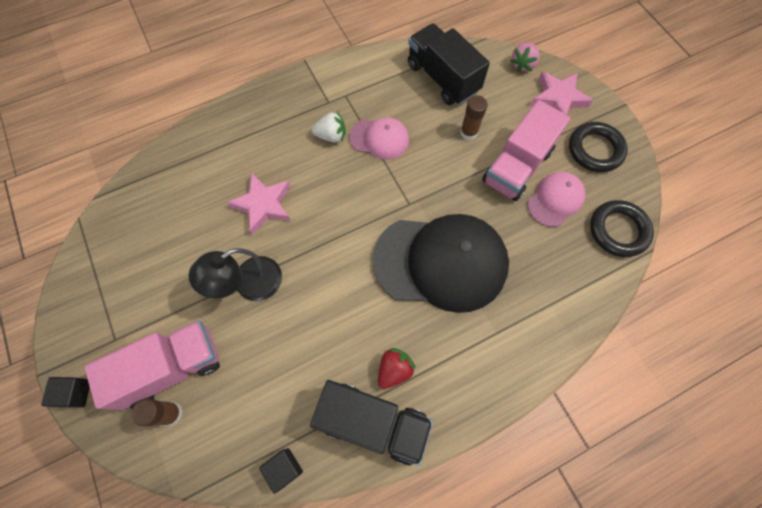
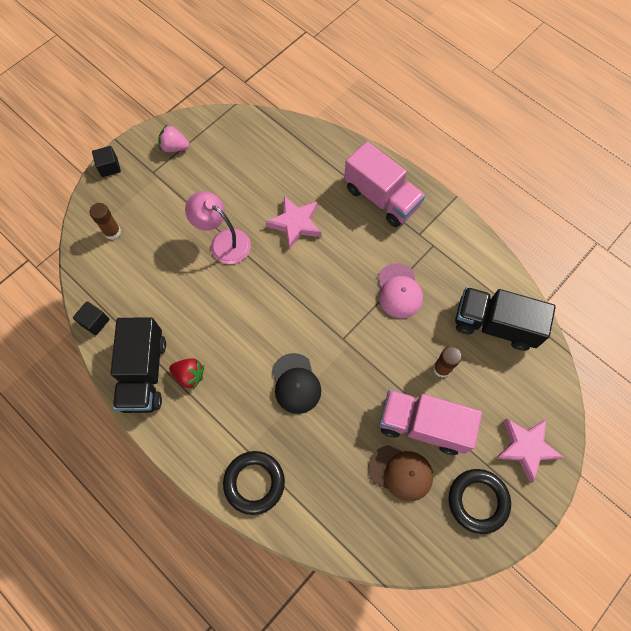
camera: 70 degrees right, 0 degrees up
(172, 367) = (144, 218): pink truck -> pink truck (381, 197)
(249, 284) = (223, 241): black lamp -> pink lamp
(331, 136) = (384, 250): white strawberry -> none
(440, 262) = (296, 383): black cap -> black cap, size x0.50
(442, 78) = (495, 325): black truck -> black truck turned 105 degrees counterclockwise
(523, 64) = (552, 399): pink strawberry -> pink strawberry (174, 147)
(555, 200) = (401, 472): pink cap -> brown cap
(618, 230) = (391, 544): black ring -> black ring (254, 482)

